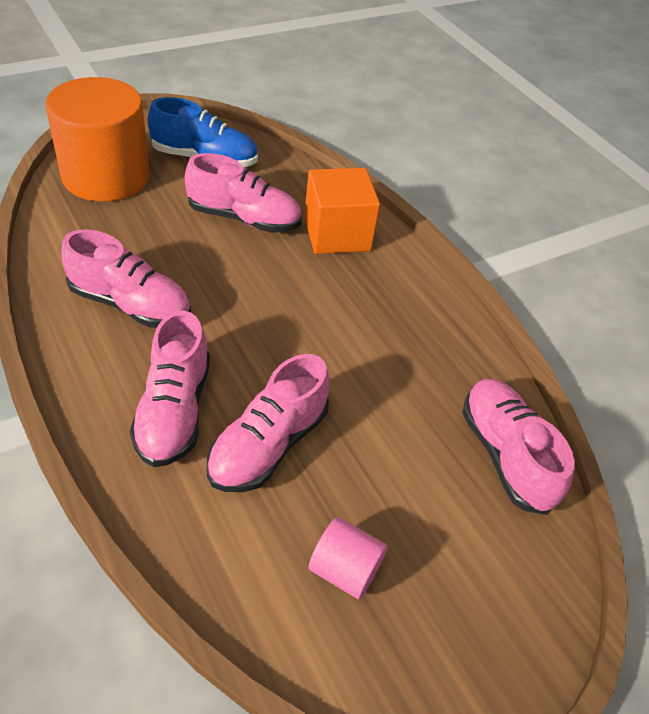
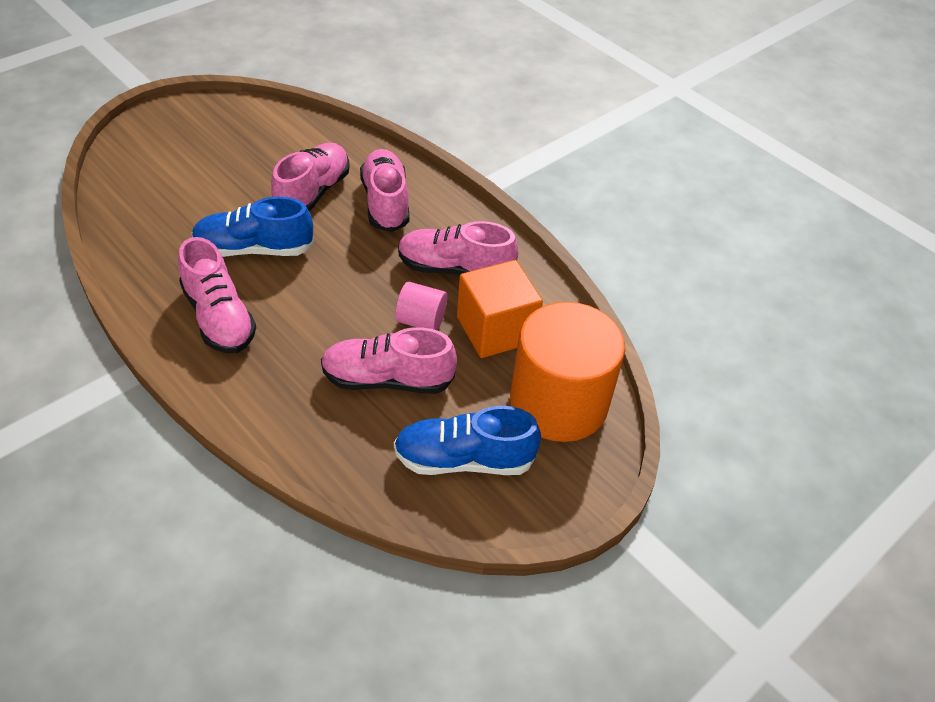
camera: 170 degrees right, 0 degrees up
(337, 234) = (281, 382): orange cube -> orange cube (495, 329)
(344, 570) = (252, 142): pink cylinder -> pink cylinder (421, 321)
(353, 370) = (254, 249): none -> blue shoe
(505, 455) = (133, 211): pink shoe -> pink shoe (219, 318)

